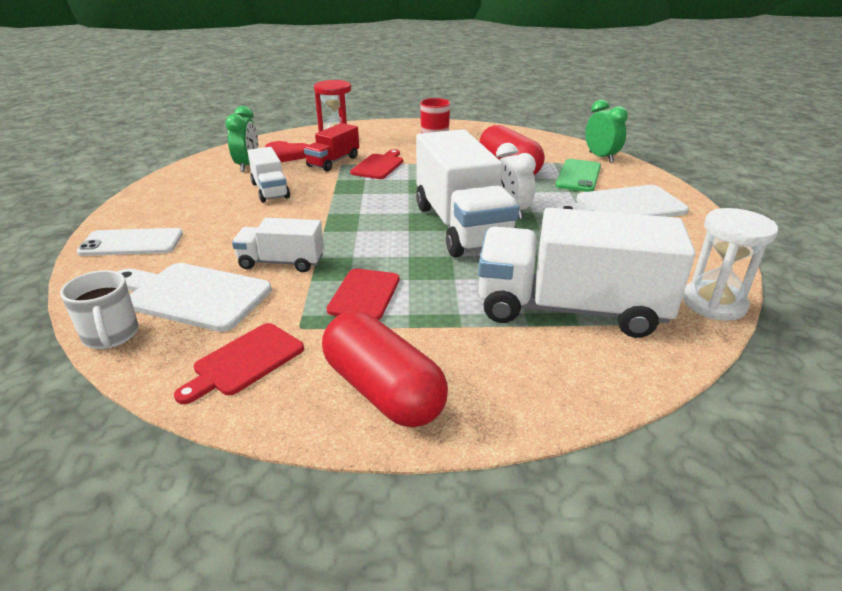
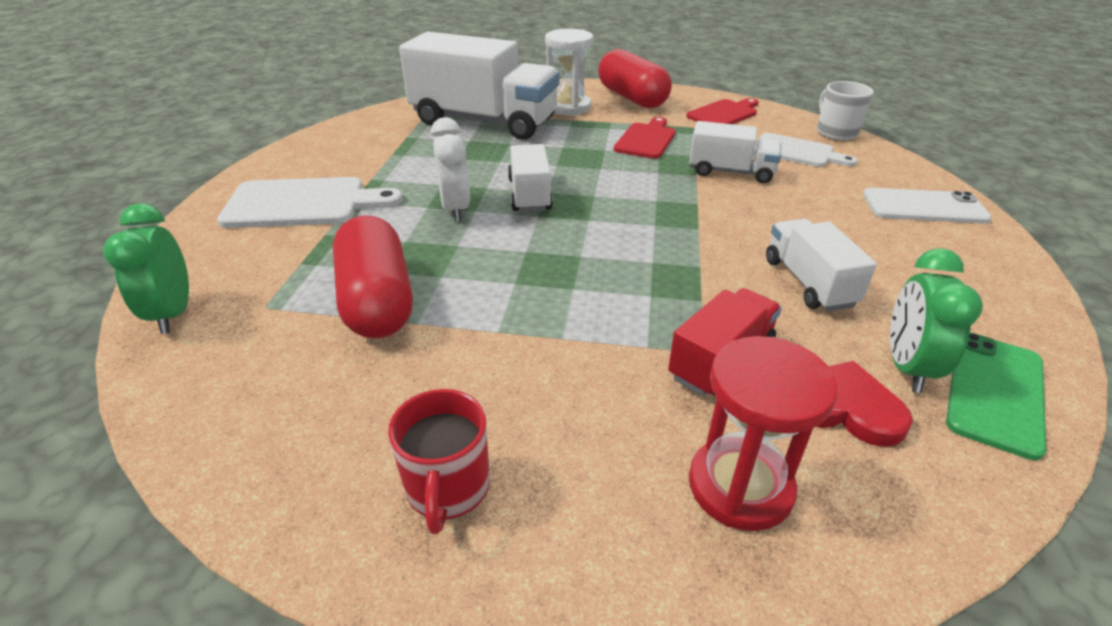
camera: 170 degrees left, 5 degrees up
(193, 295) = (796, 152): white cutting board -> white cutting board, size x0.66
(379, 166) = (623, 334): red cutting board -> none
(461, 226) = (529, 194): white truck -> white truck, size x0.51
(578, 176) = (285, 265): green phone -> green phone (995, 392)
(714, 303) = (372, 117): white hourglass -> white hourglass (568, 107)

